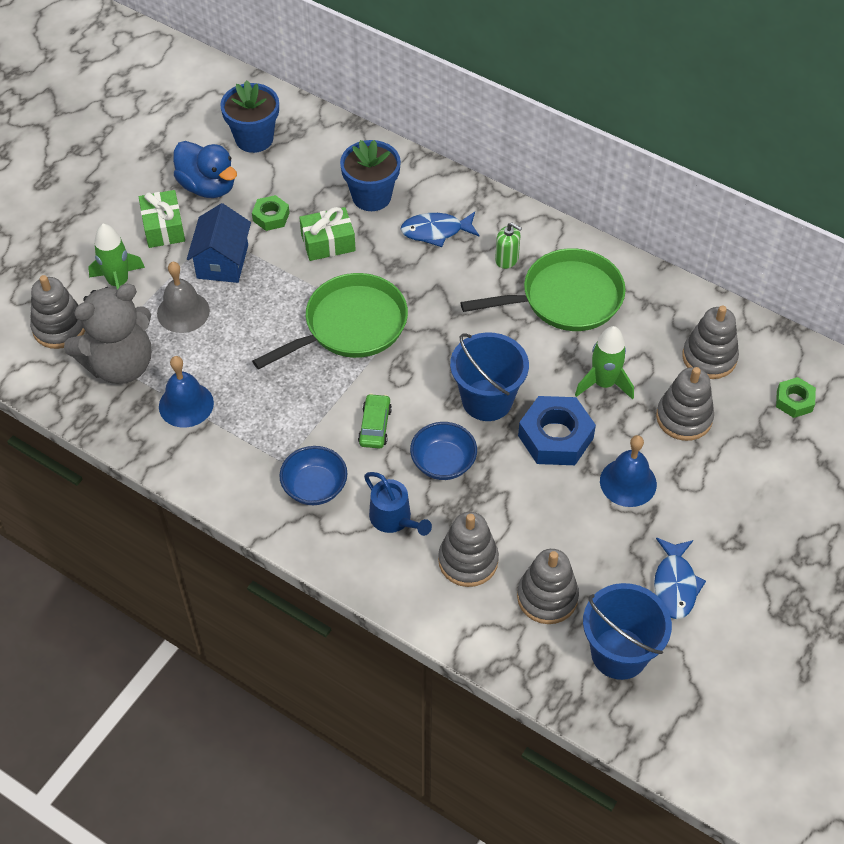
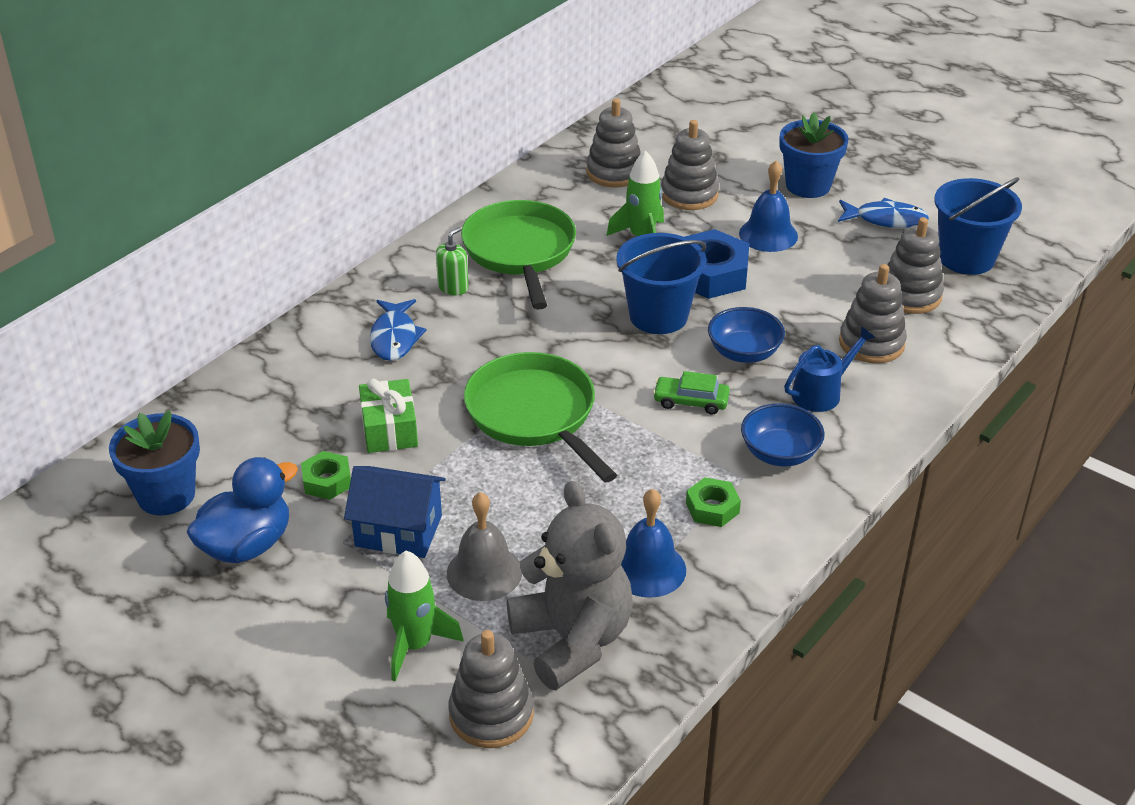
camera: 85 degrees left, 15 degrees down
(163, 227) = (315, 595): green gift -> none
(371, 196) = (318, 387): blue flower pot -> blue flower pot (808, 185)
(794, 401) = (672, 133): green nut -> green nut (712, 508)

